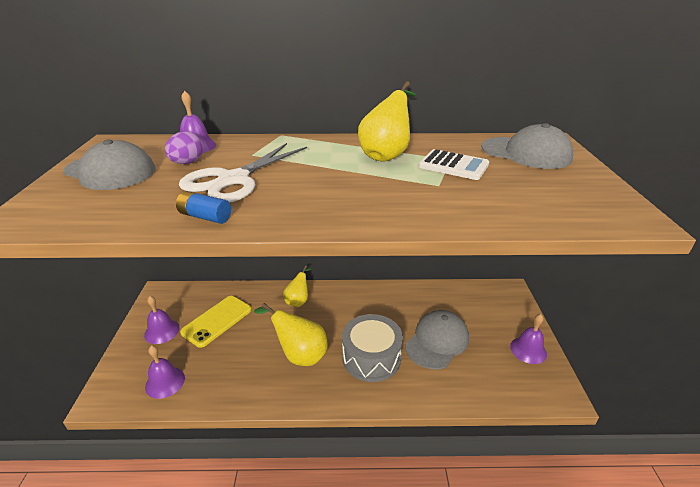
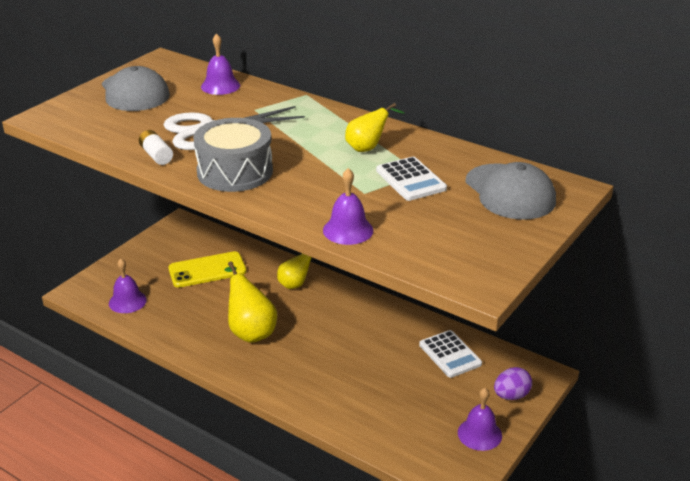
camera: 35 degrees right, 0 degrees up
(162, 331) = (156, 259): purple bell -> purple bell (348, 230)
(187, 163) = (195, 102): purple egg -> purple egg (511, 395)
(205, 217) = (156, 155): blue battery -> white battery
(371, 358) = (311, 364): grey drum -> grey drum (235, 172)
(386, 155) = (368, 148): yellow pear -> yellow pear, size x0.64
(437, 341) = (392, 381): grey cap -> none
(449, 303) = (450, 354): none -> white calculator

